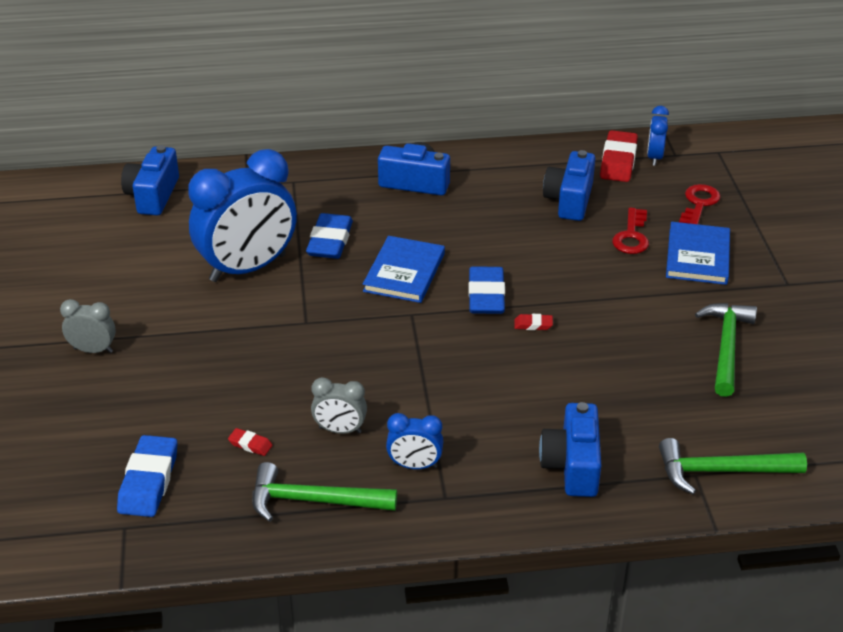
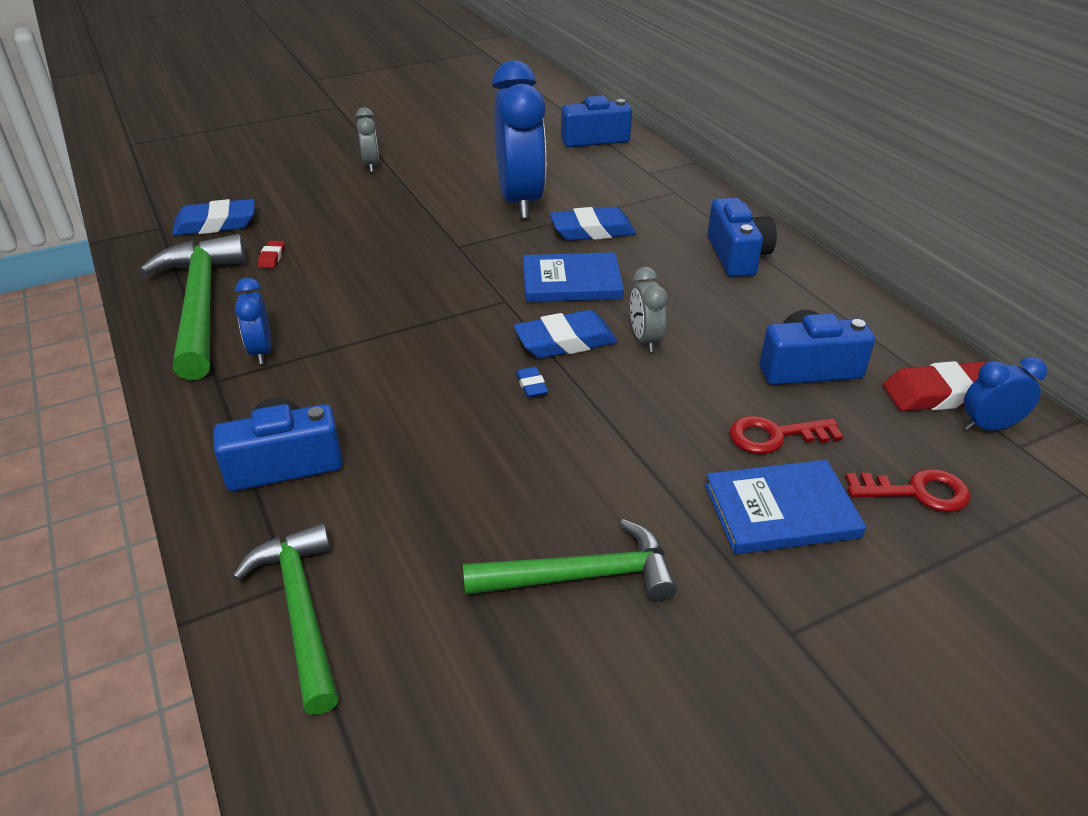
camera: 70 degrees right, 0 degrees up
(248, 268) = (520, 201): blue clock -> blue clock turned 135 degrees counterclockwise
(313, 500) = (201, 305): green hammer -> green hammer, size x1.52
(340, 430) = (304, 297): grey clock -> grey clock (645, 340)
(533, 325) = (531, 385): red eraser -> blue eraser

